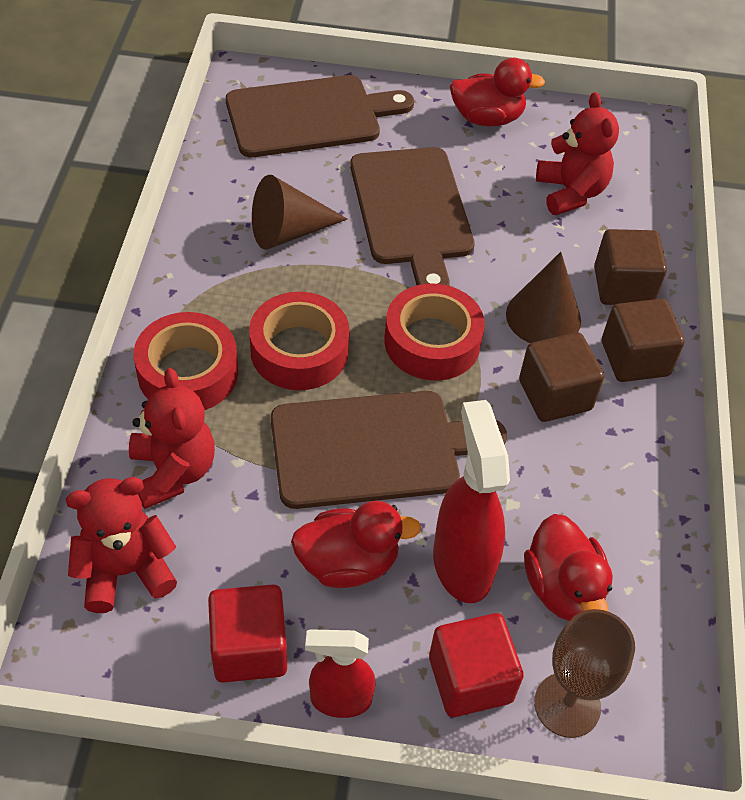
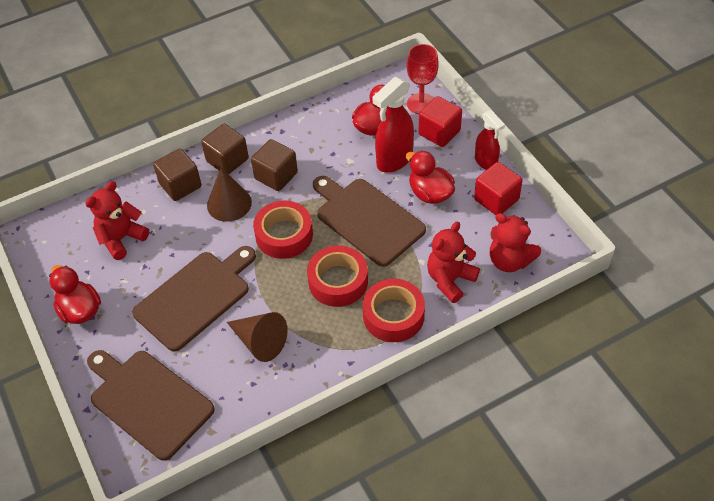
camera: 120 degrees left, 0 degrees up
(567, 705) = (421, 104): brown goblet -> red goblet

